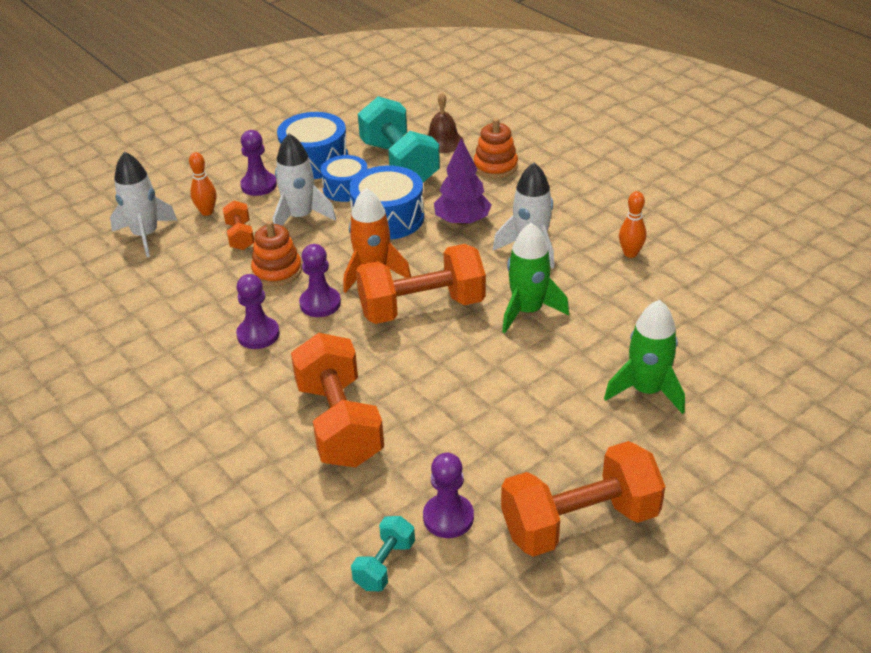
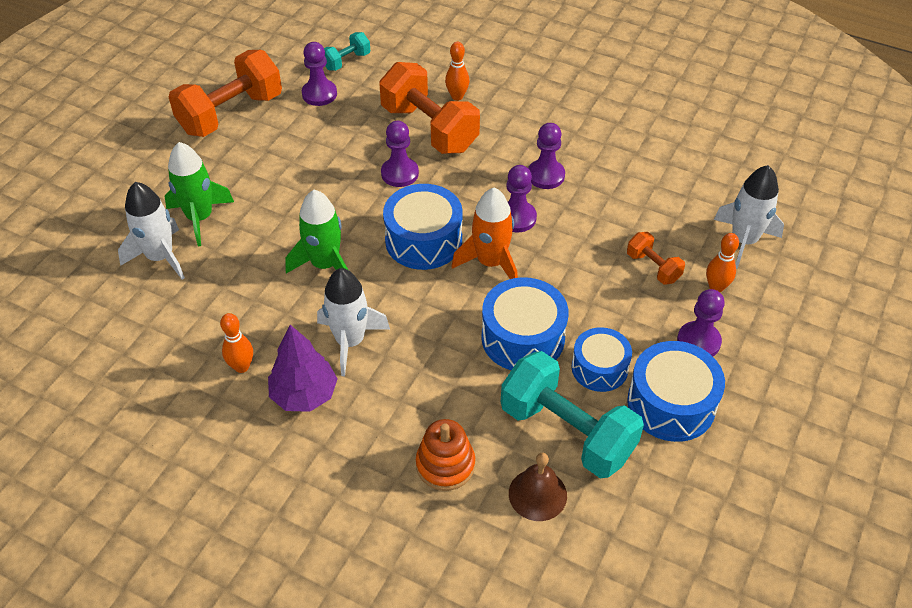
camera: 155 degrees right, 10 degrees up
(276, 457) = (457, 96): none -> orange bowling pin
(277, 271) = (582, 239): orange stacking toy -> none
(300, 217) = (615, 310): white rocket -> white rocket (160, 257)
(384, 565) = (346, 61): turquoise dumbbell -> turquoise dumbbell turned 45 degrees clockwise
(406, 379) = (400, 173): none -> purple pawn
(422, 307) = (423, 240): orange dumbbell -> blue drum
(462, 221) = (440, 358): purple tree -> purple tree (304, 394)

